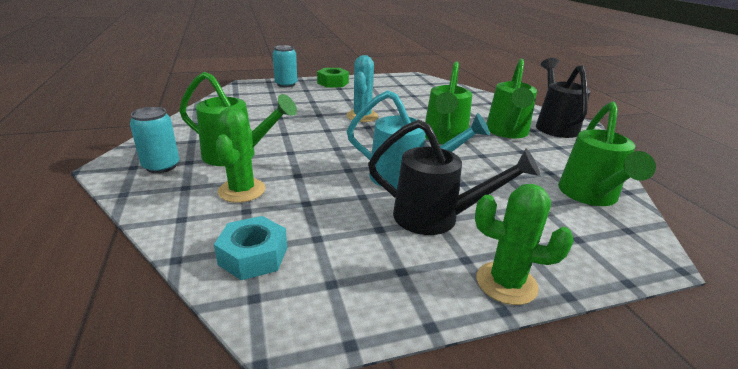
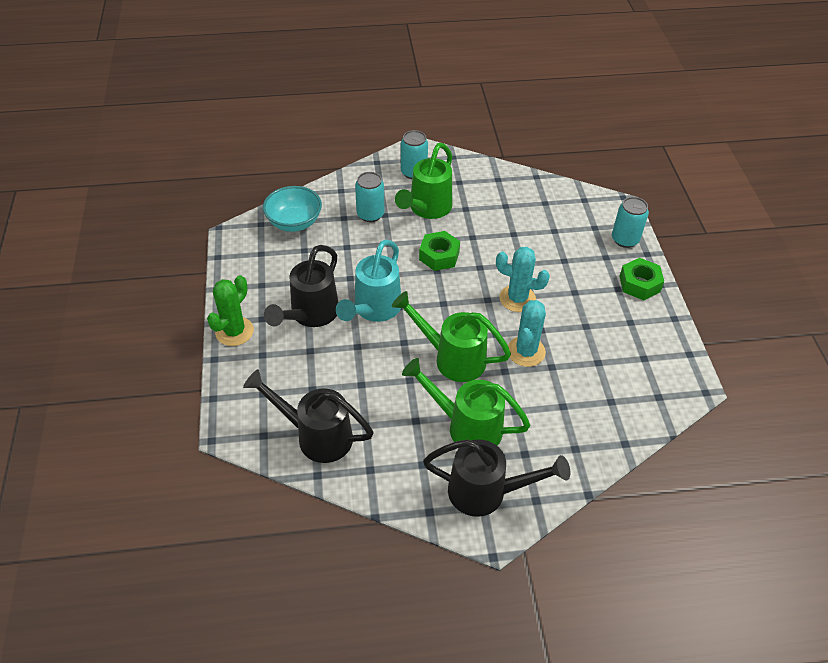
camera: 100 degrees right, 20 degrees up
(242, 190) = (370, 214): green cactus -> turquoise can
(253, 256) = (294, 222): turquoise nut -> turquoise bowl
(315, 147) = (439, 256): none -> green nut
(418, 114) = (526, 351): none -> turquoise cactus
(590, 196) = (316, 435): green watering can -> black watering can

